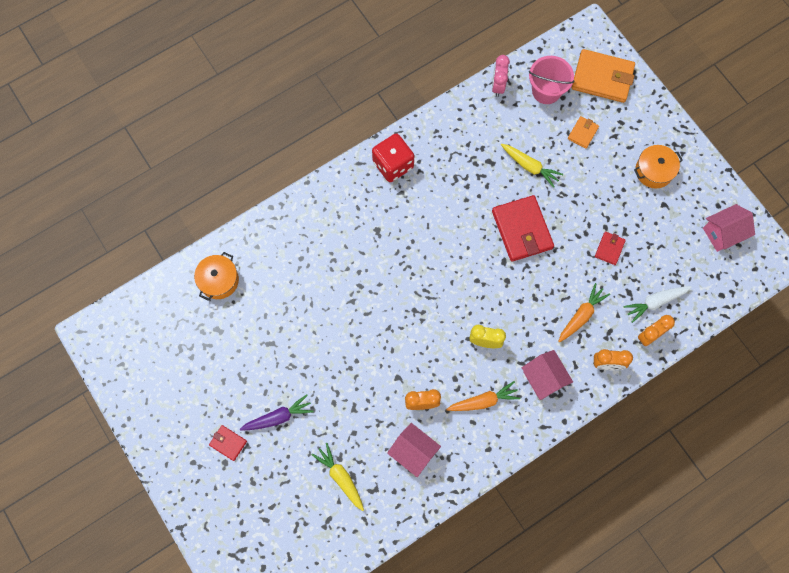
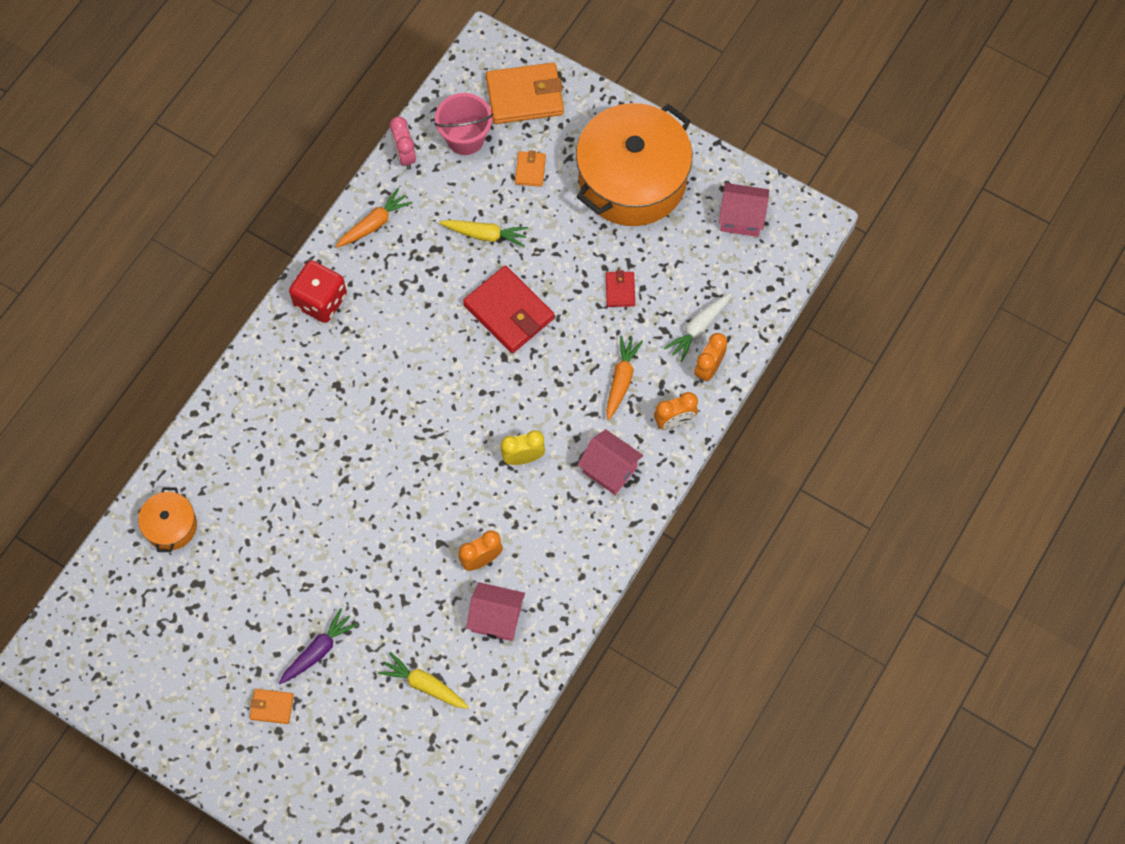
camera: 25 degrees left, 5 degrees down
(228, 443) = (272, 707): red wallet -> orange wallet
(483, 401) = (551, 525): orange carrot -> orange carrot (374, 224)
(654, 171) = (632, 180): orange pot -> orange pot, size x2.20
(722, 233) = (741, 218): pink house -> pink house turned 60 degrees clockwise

